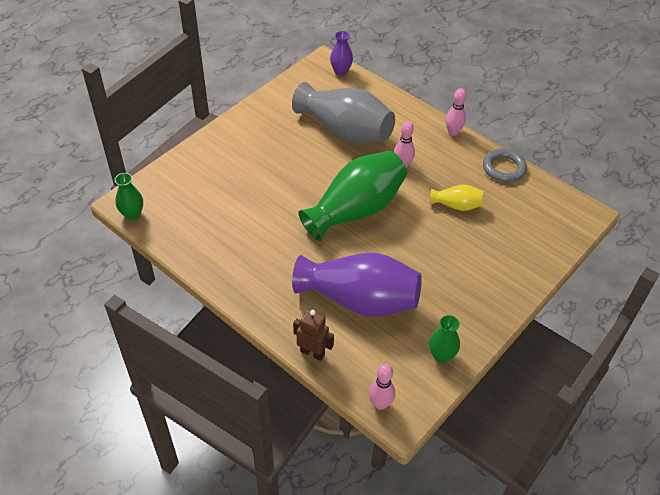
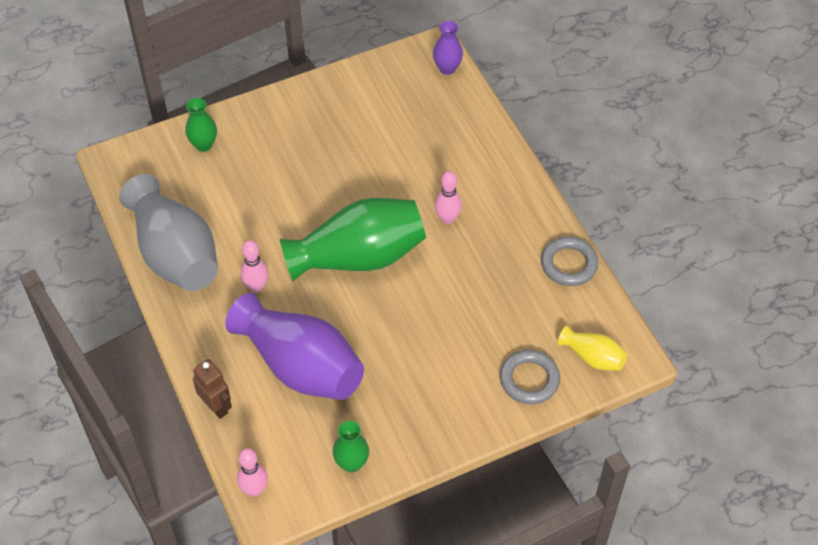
camera: 25 degrees right, 5 degrees up
(132, 214) = (113, 178): green vase -> green vase (204, 145)
(345, 131) = (405, 151): grey vase -> grey vase (175, 254)
(453, 132) = (536, 195): pink bowling pin -> pink bowling pin (256, 286)
(456, 205) = (480, 292): yellow vase -> yellow vase (592, 357)
(528, 251) = (529, 379): none -> grey ring

